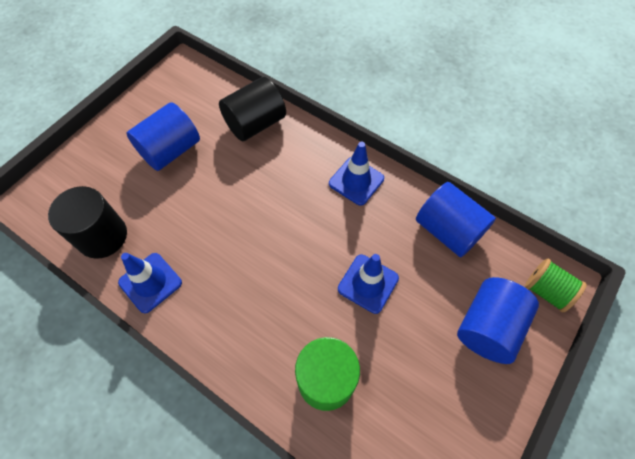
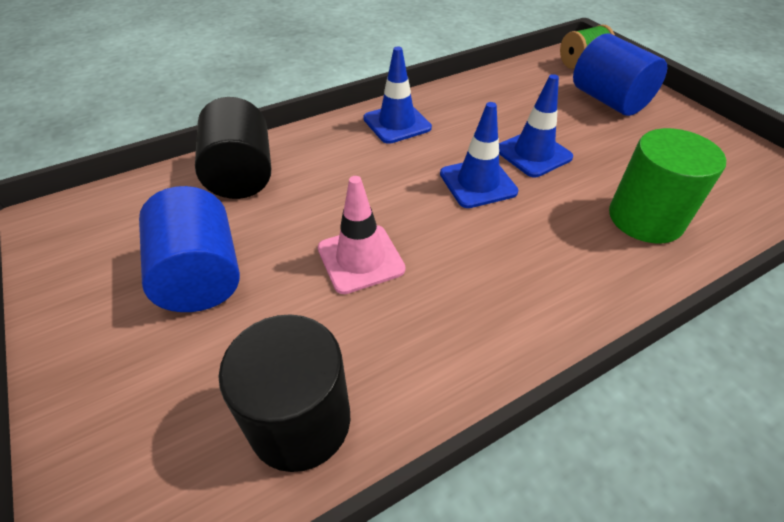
camera: 65 degrees left, 15 degrees down
(150, 282) = (435, 366): blue traffic cone -> blue traffic cone (478, 183)
(211, 217) = (360, 259): none -> pink traffic cone
(448, 230) = (495, 89): blue cylinder -> none

